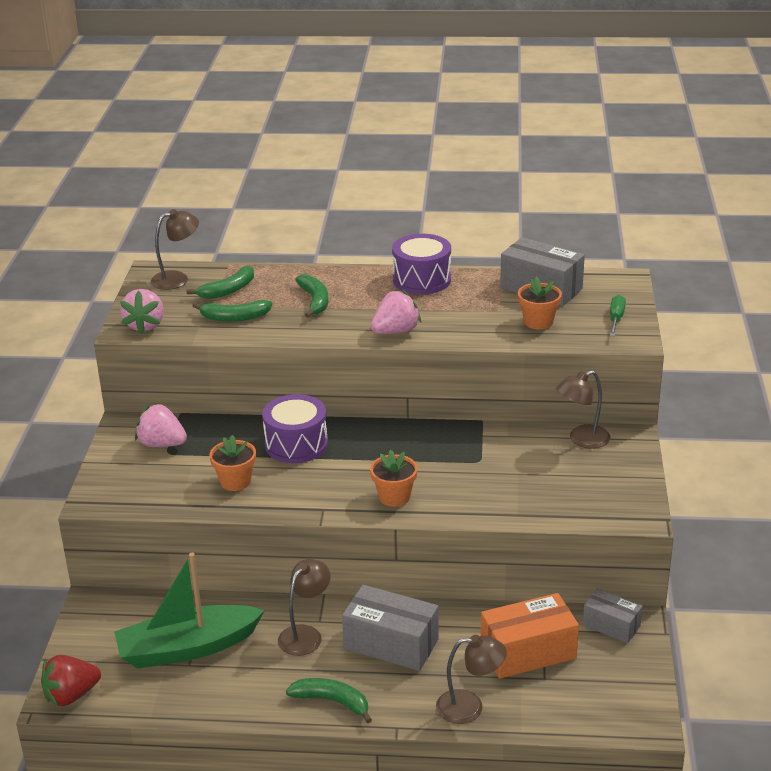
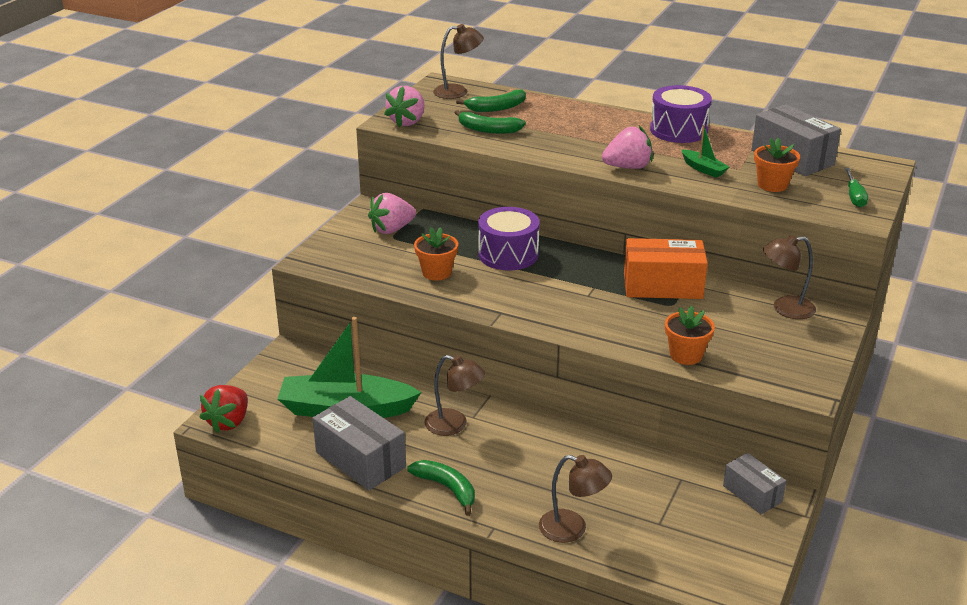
camera: 20 degrees right, 0 degrees up
(71, 695) = (229, 422): red strawberry -> red strawberry turned 60 degrees counterclockwise
(162, 444) = (392, 229): pink strawberry -> pink strawberry turned 75 degrees counterclockwise
(305, 634) = (454, 425): brown lamp -> brown lamp turned 60 degrees clockwise
(315, 301) = (568, 130): green banana -> none
(391, 644) = (528, 453): grey box -> grey box (360, 459)
(394, 497) = (572, 317): orange flower pot -> orange flower pot (686, 355)
(467, 318) = (703, 169): none -> green boat
(528, 652) = (655, 496): orange box -> orange box (662, 286)
(616, 319) = (854, 197): green screwdriver -> green screwdriver turned 150 degrees clockwise

